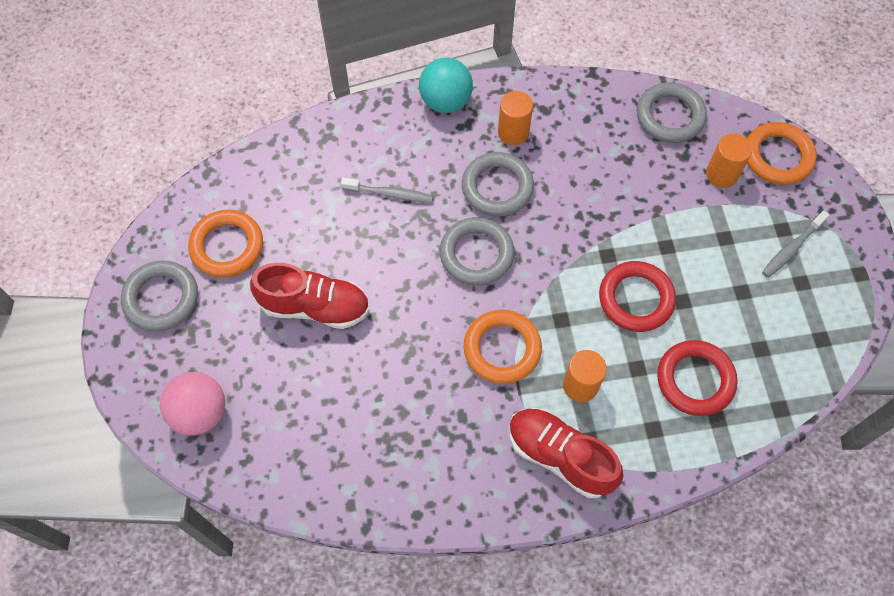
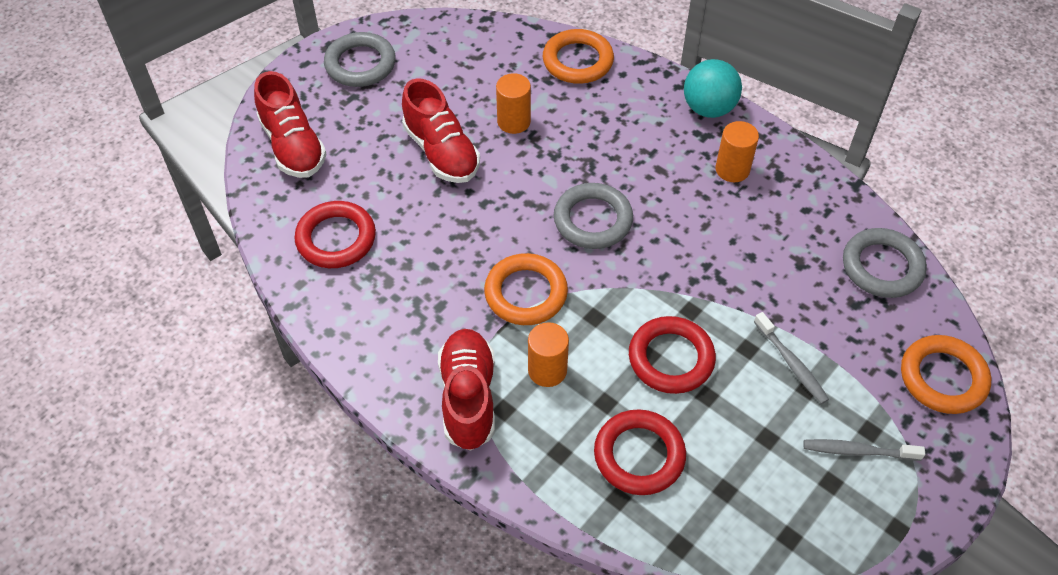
camera: 50 degrees right, 10 degrees down
(200, 412) = (293, 146): pink ball -> red shoe
(227, 246) = (438, 70): orange ring -> orange ring (577, 61)
(330, 446) = (336, 238): none -> red ring
(390, 194) = (585, 130): grey toothbrush -> grey toothbrush (791, 363)
(497, 187) = (668, 193): grey ring -> none
(721, 174) = (870, 344): orange cylinder -> orange cylinder (513, 121)

